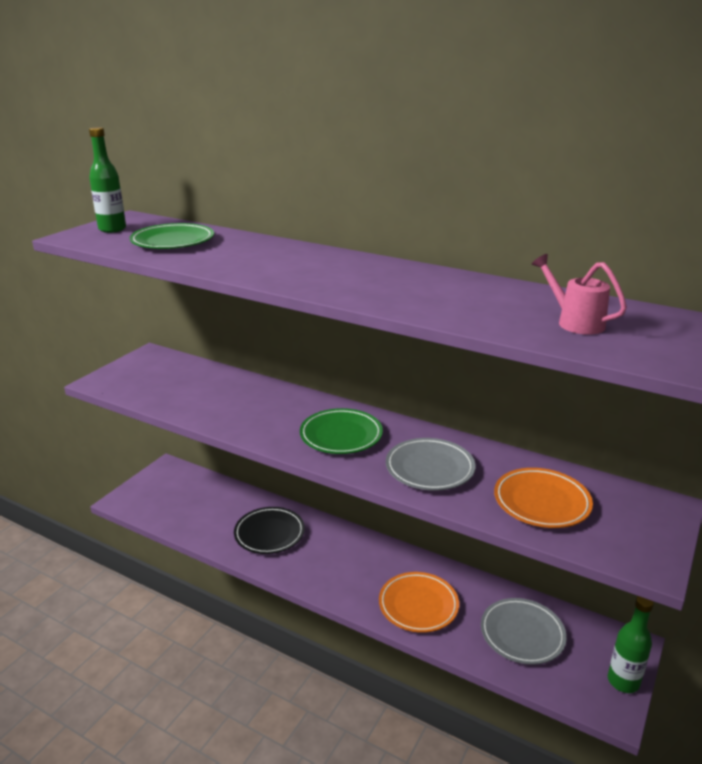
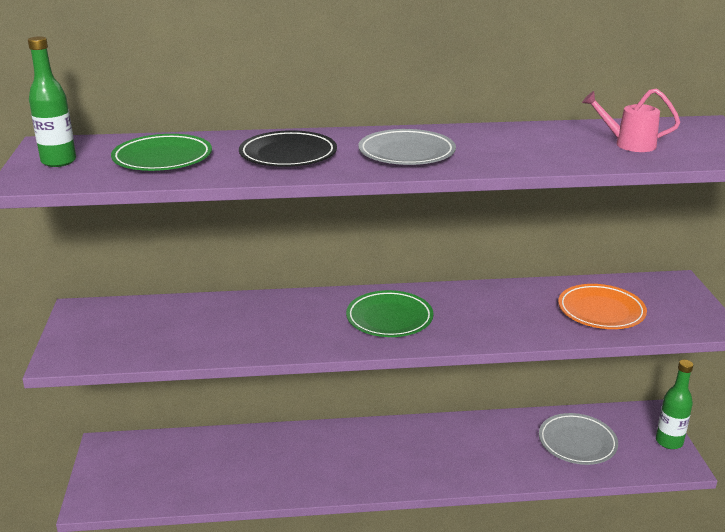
camera: 35 degrees left, 0 degrees up
(269, 533) = (291, 461): black plate -> black plate (288, 155)
(418, 605) = (483, 459): orange plate -> none
(429, 468) = (494, 318): grey plate -> grey plate (406, 153)

